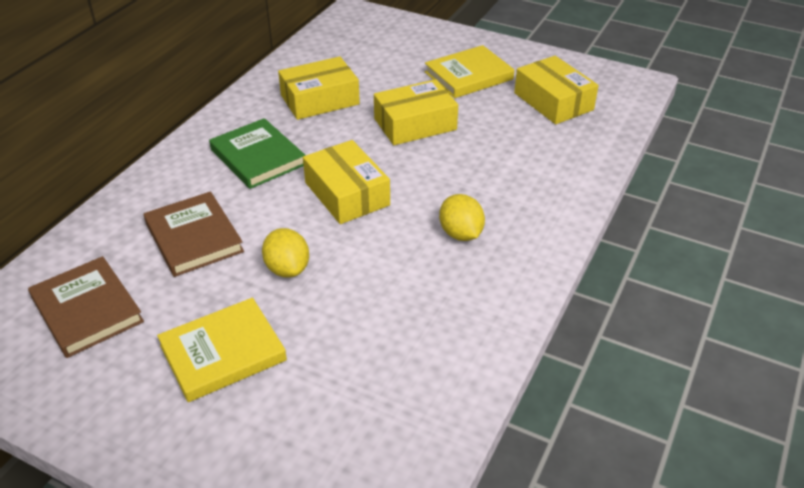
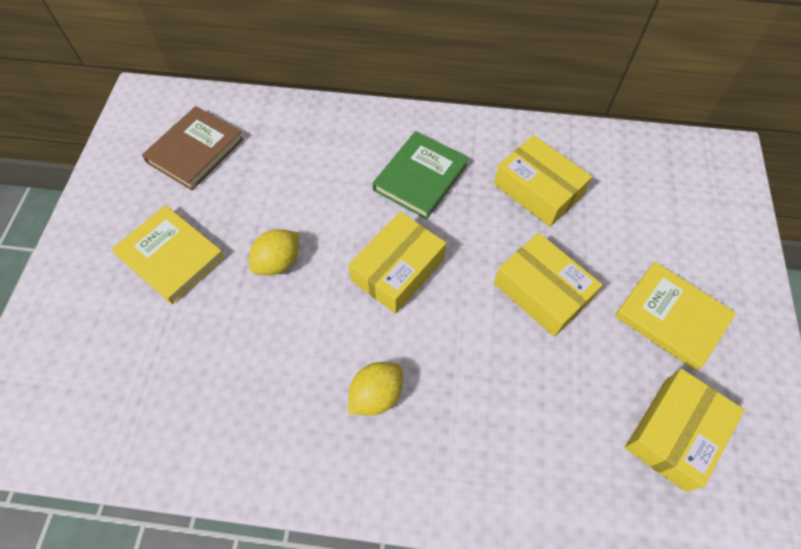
camera: 70 degrees right, 20 degrees up
(194, 237) = (295, 179): brown book -> none

